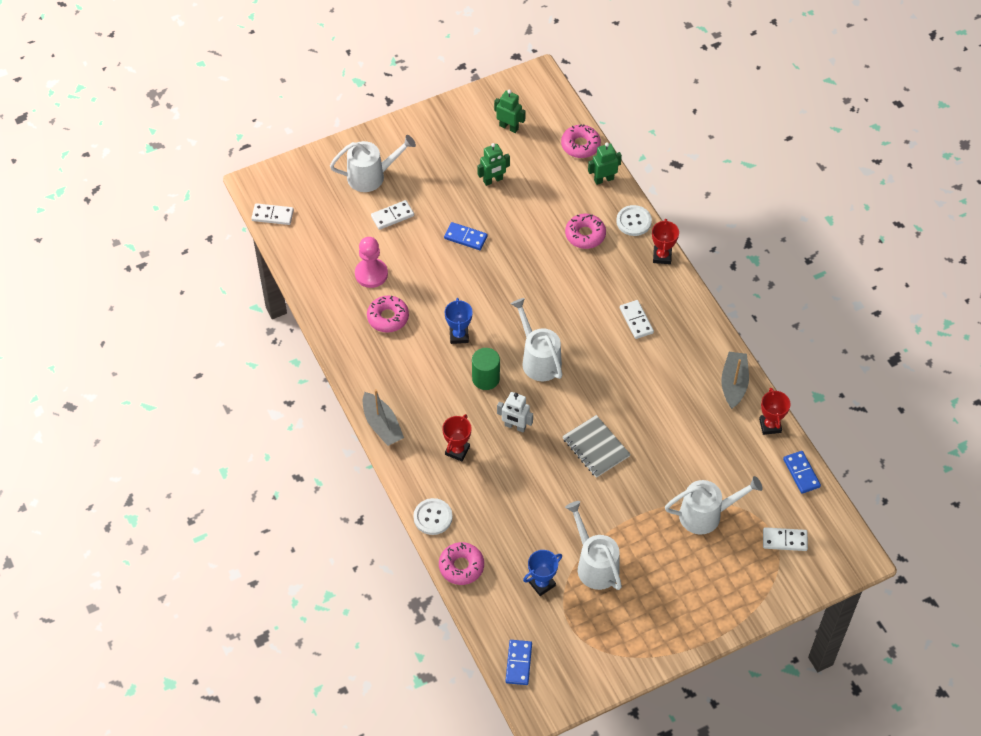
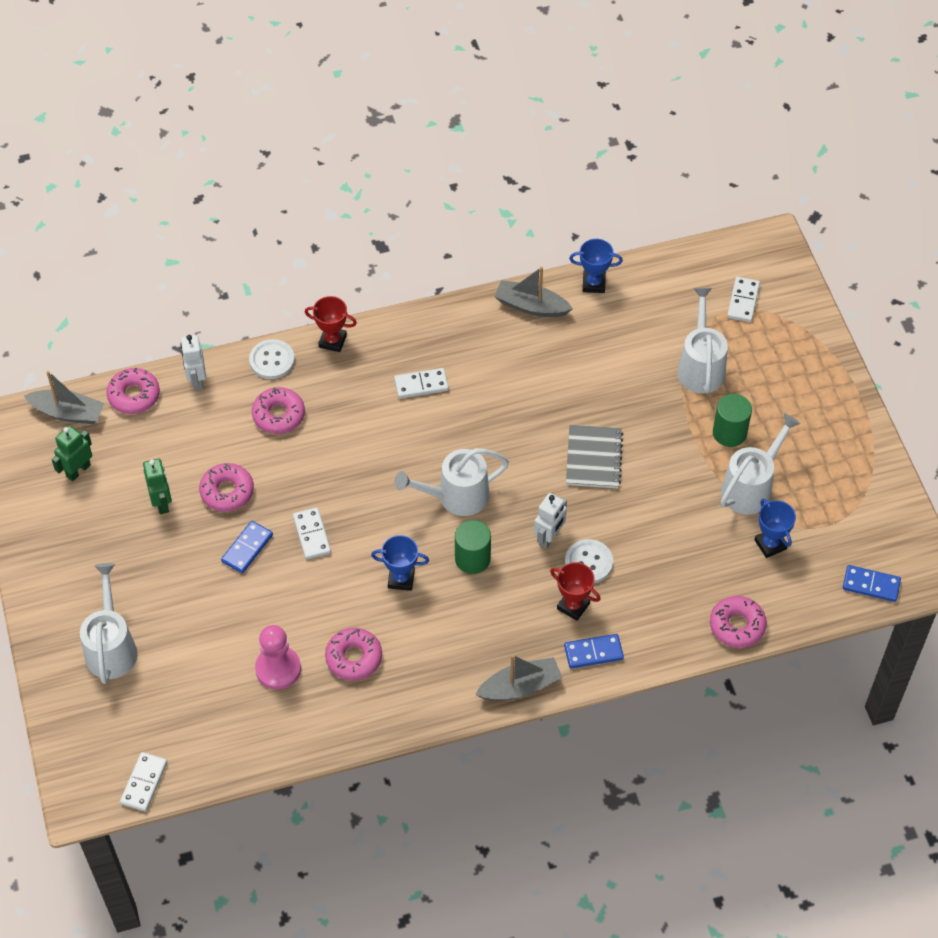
camera: 80 degrees left, 0 degrees up
(392, 216) = (188, 630): white domino -> white domino (312, 535)
(433, 517) = (664, 647): white button -> white button (588, 562)
(511, 216) = (227, 492): none -> pink donut
(556, 111) = (68, 413): none -> grey boat
(594, 564) = (751, 487): white watering can -> white watering can turned 150 degrees clockwise
(596, 447) = (593, 458): grey notebook -> grey notebook turned 60 degrees counterclockwise
(603, 179) = (197, 380): green robot -> white robot
(644, 543) = (729, 433): none -> green cylinder
(770, 425) = (593, 284): red trophy -> blue trophy
(801, 473) = (660, 268): blue domino -> blue domino (593, 652)

